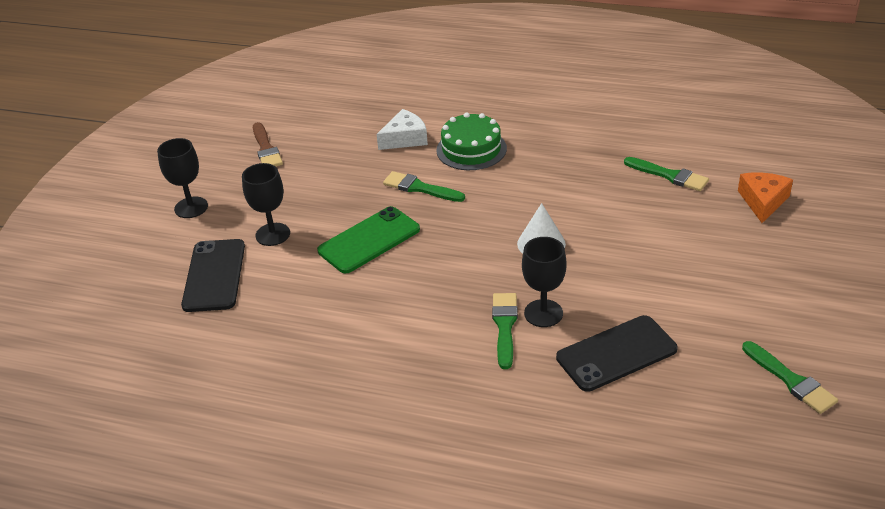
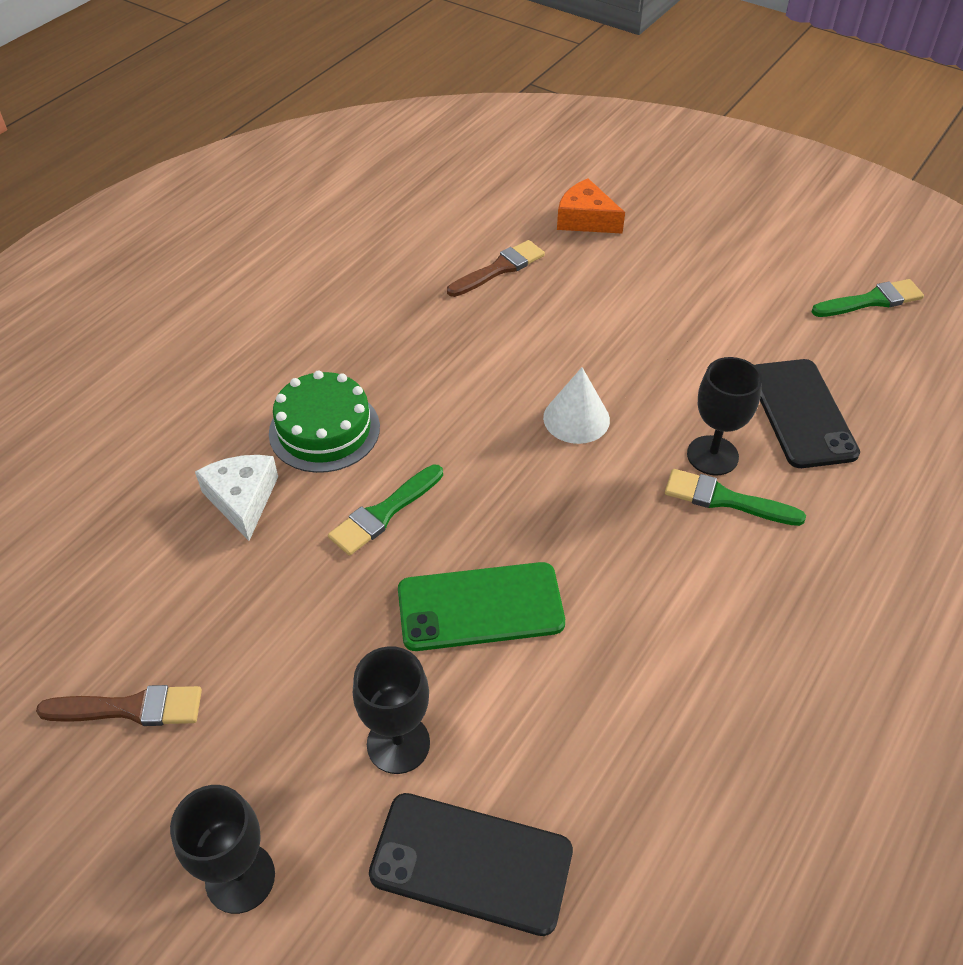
camera: 75 degrees left, 10 degrees up
(369, 240) = (480, 607): green phone -> green phone turned 75 degrees counterclockwise
(669, 175) = (499, 269): green brush -> brown brush

